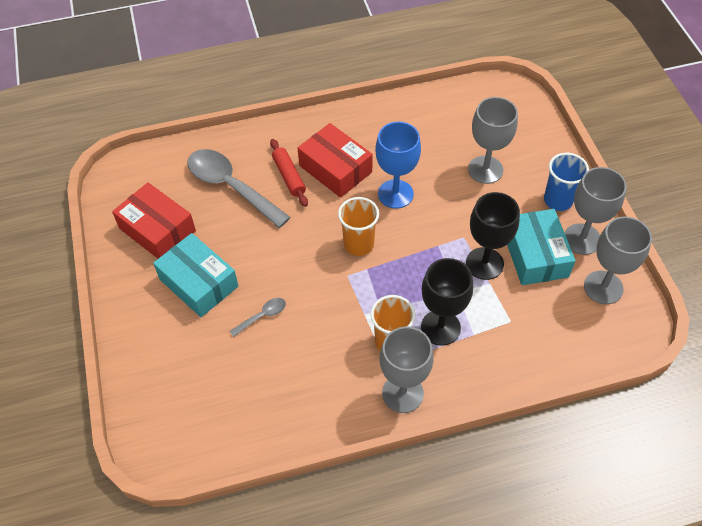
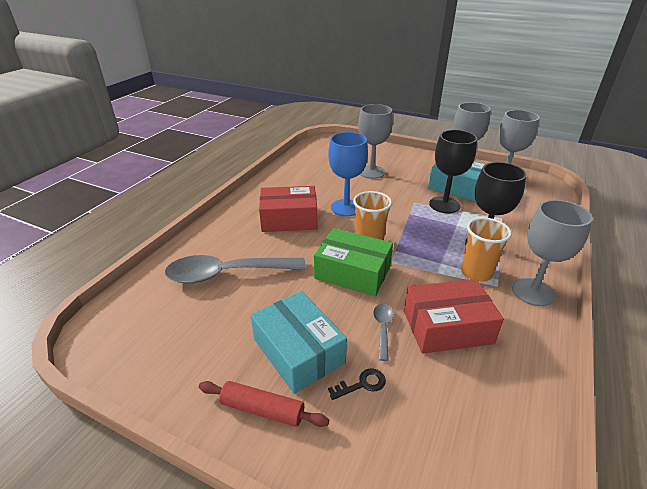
camera: 50 degrees left, 20 degrees down
(157, 230) = (201, 346): red box -> red box (447, 327)
(198, 283) = (298, 351): turquoise box -> turquoise box turned 60 degrees clockwise
(202, 335) = (362, 384): none -> black key
(289, 176) = (263, 241): red rolling pin -> red rolling pin (262, 409)
(308, 259) = (352, 272): none -> green box
(558, 200) = (424, 163): blue cup -> none

